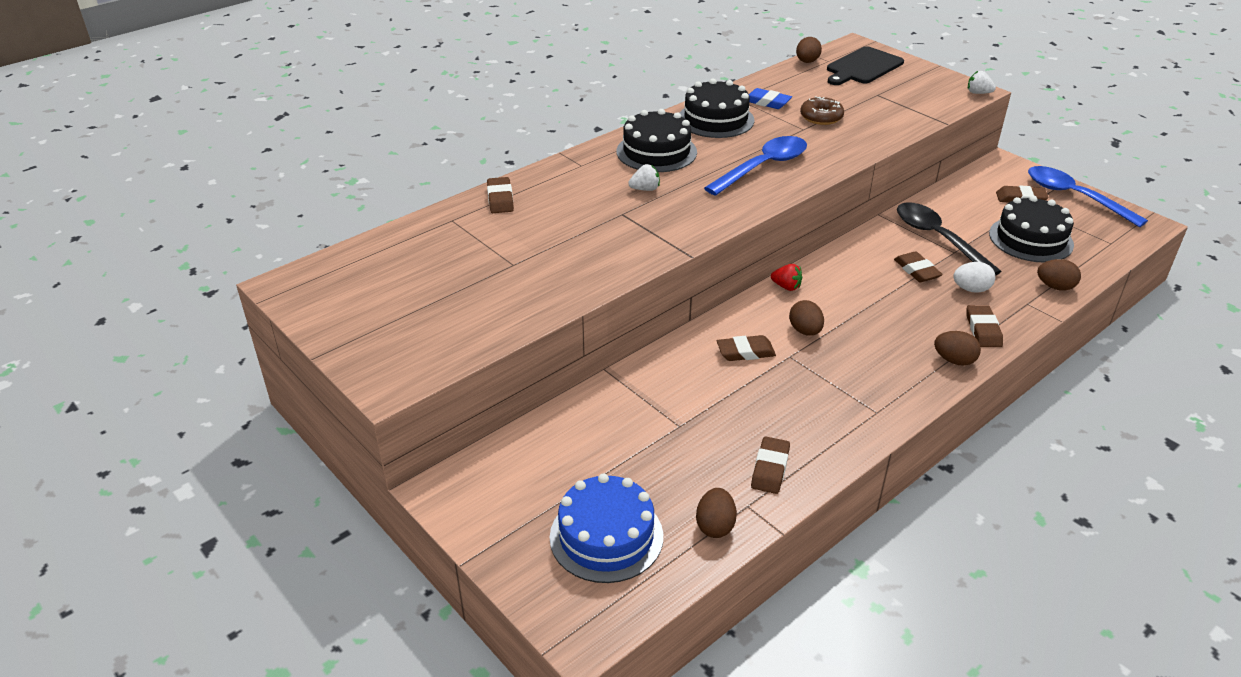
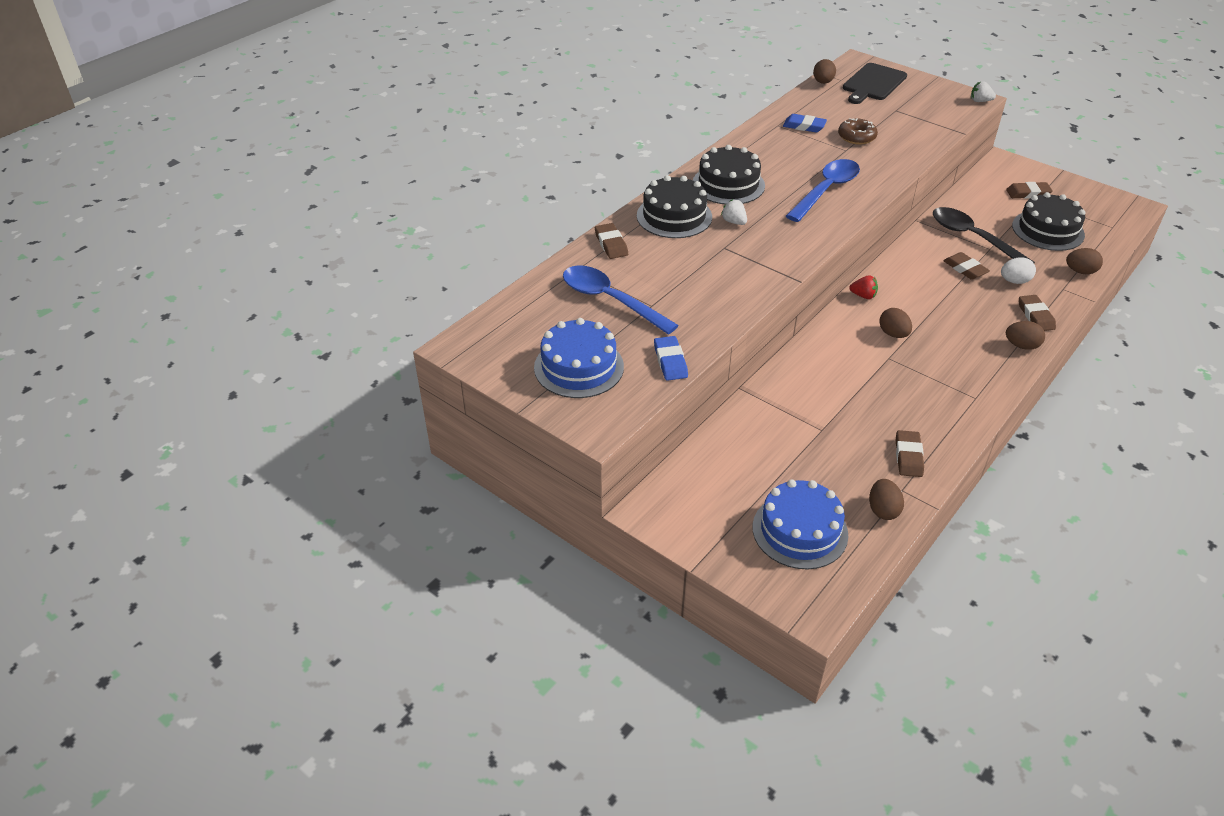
camera: 10 degrees left, 5 degrees up
(401, 319) = (579, 367): none -> blue cake
(505, 324) = (670, 361): none -> blue eraser
(645, 189) = (734, 222): white strawberry -> white strawberry turned 105 degrees counterclockwise
(715, 119) = (766, 147): black cake -> black cake (674, 216)
(745, 352) = (851, 358): brown eraser -> none
(1075, 197) = (1071, 187): blue spoon -> blue spoon (611, 300)

